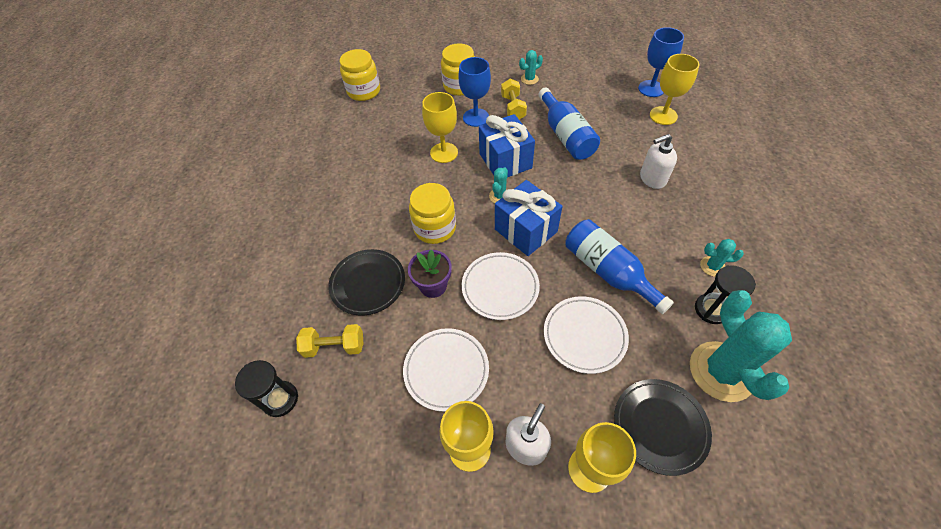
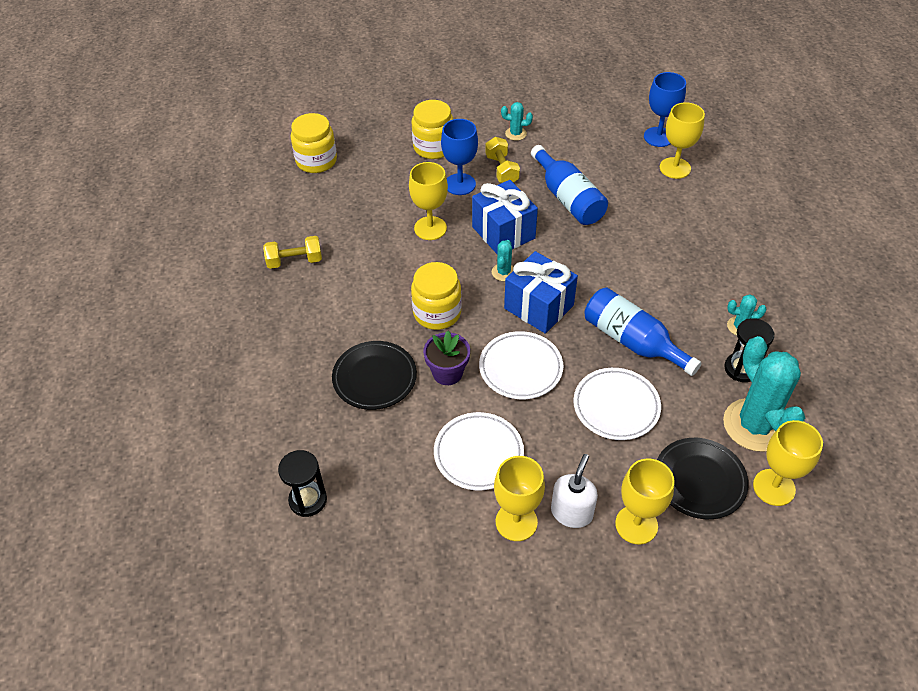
camera: 10 degrees left, 5 degrees down
(334, 346) = (353, 444): yellow dumbbell -> yellow dumbbell (294, 261)
(529, 79) = (515, 134): turquoise cactus -> turquoise cactus turned 45 degrees clockwise
(652, 179) = (669, 240): white soap dispenser -> none
(737, 444) = (774, 487): none -> yellow goblet

